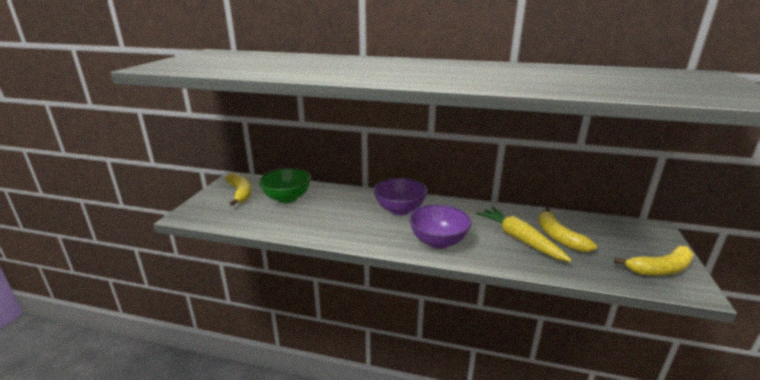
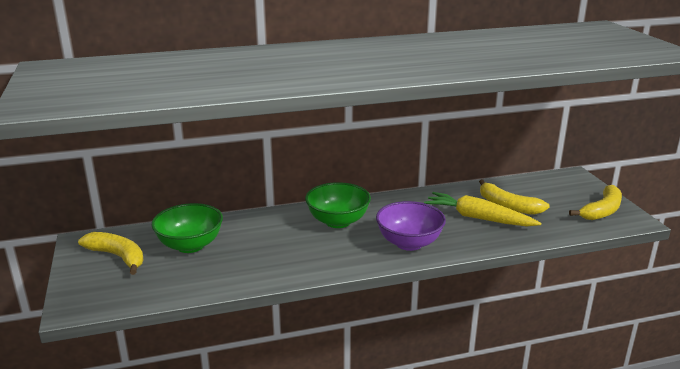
camera: 30 degrees left, 0 degrees up
(400, 210) = (338, 221): purple bowl -> green bowl

